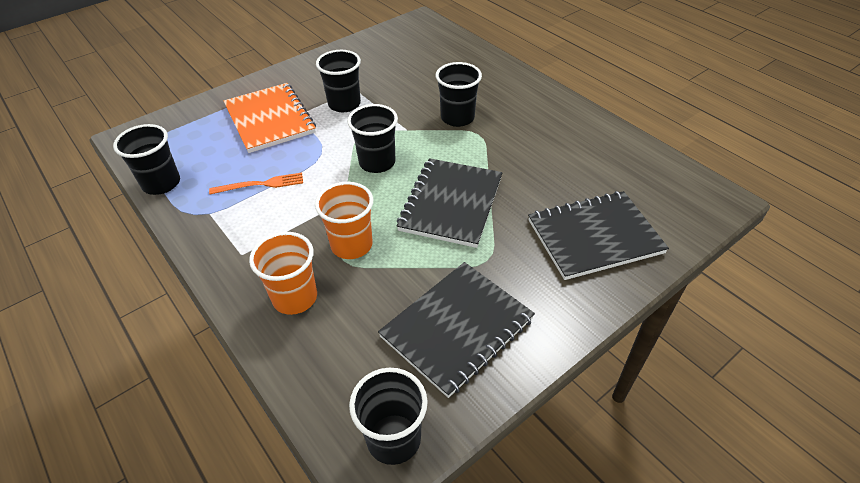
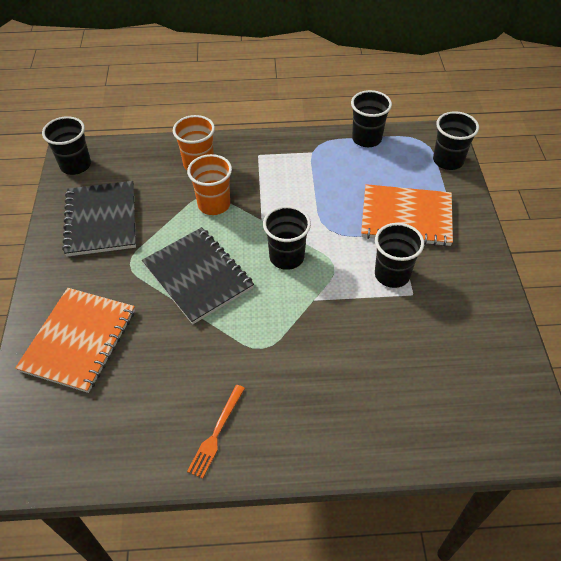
camera: 125 degrees right, 5 degrees up
(261, 184) = (320, 184): orange fork -> orange fork (216, 433)
(457, 118) = (299, 347): black cup -> black cup (448, 161)
(594, 236) = (79, 340): black notebook -> orange notebook

